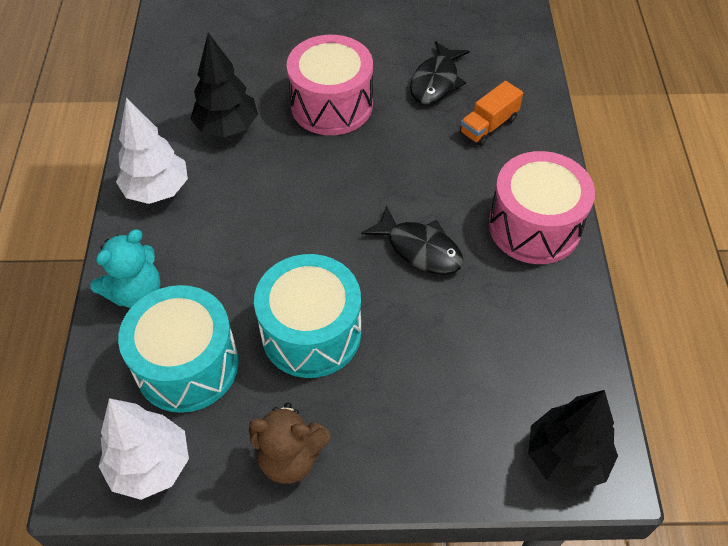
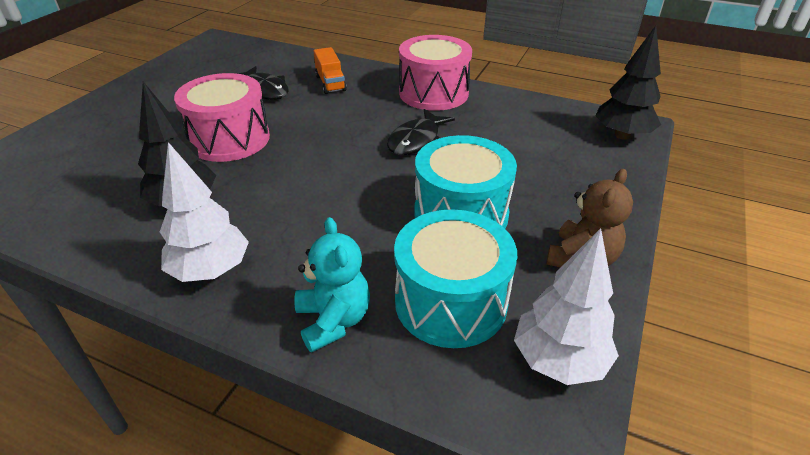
camera: 65 degrees left, 15 degrees down
(420, 249) = (416, 140): black fish -> black fish turned 150 degrees clockwise

